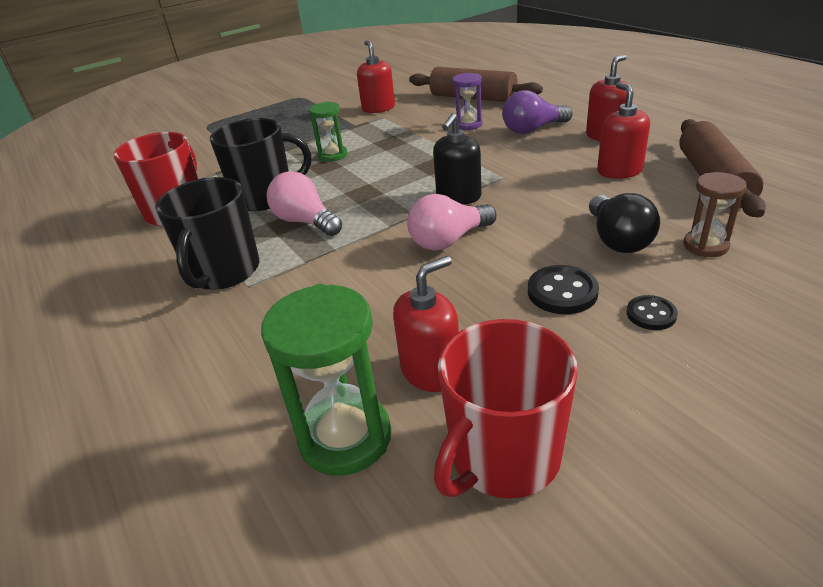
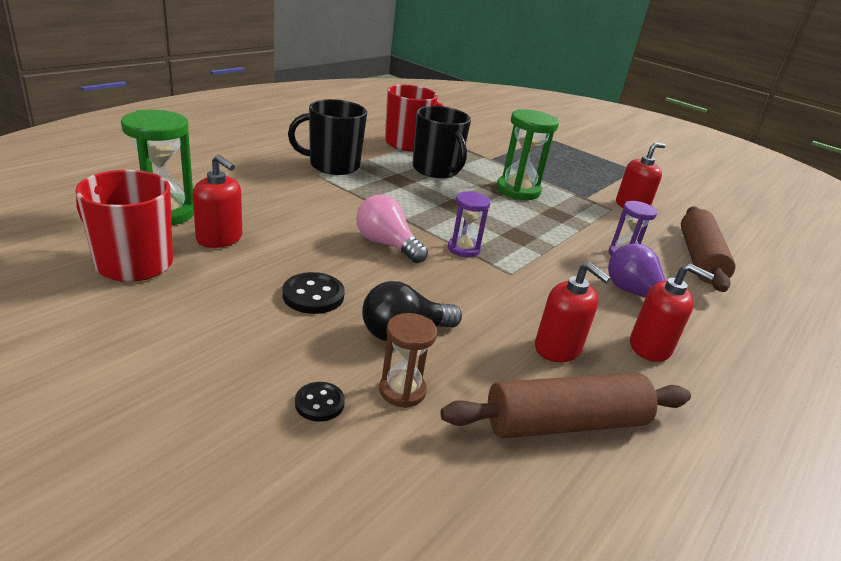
camera: 65 degrees right, 5 degrees down
(305, 222) = (403, 187): pink light bulb -> none
(333, 155) = (518, 191): green hourglass -> green hourglass, size x1.66
(458, 196) = (463, 249): black soap dispenser -> purple hourglass
(619, 171) = (557, 348): red soap dispenser -> red soap dispenser turned 75 degrees clockwise
(651, 314) = (280, 339): black button -> black button (319, 403)

